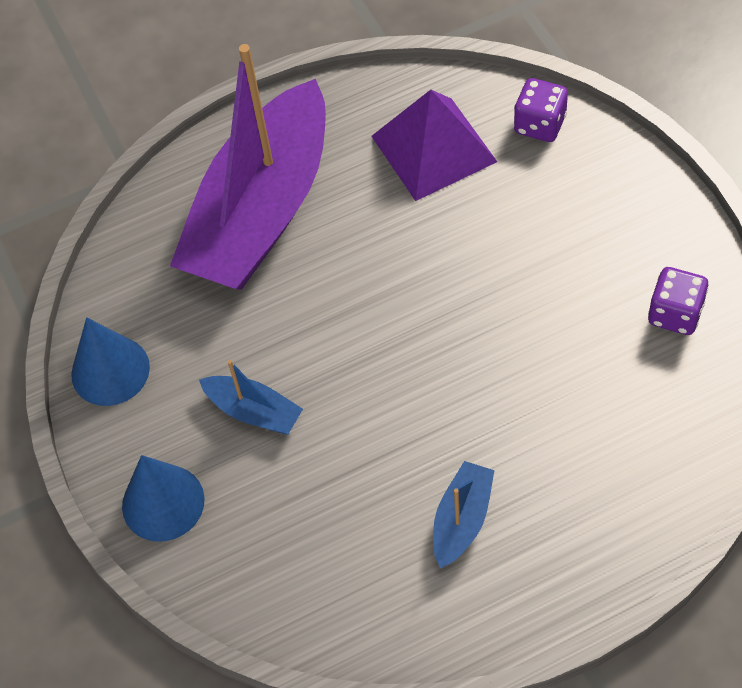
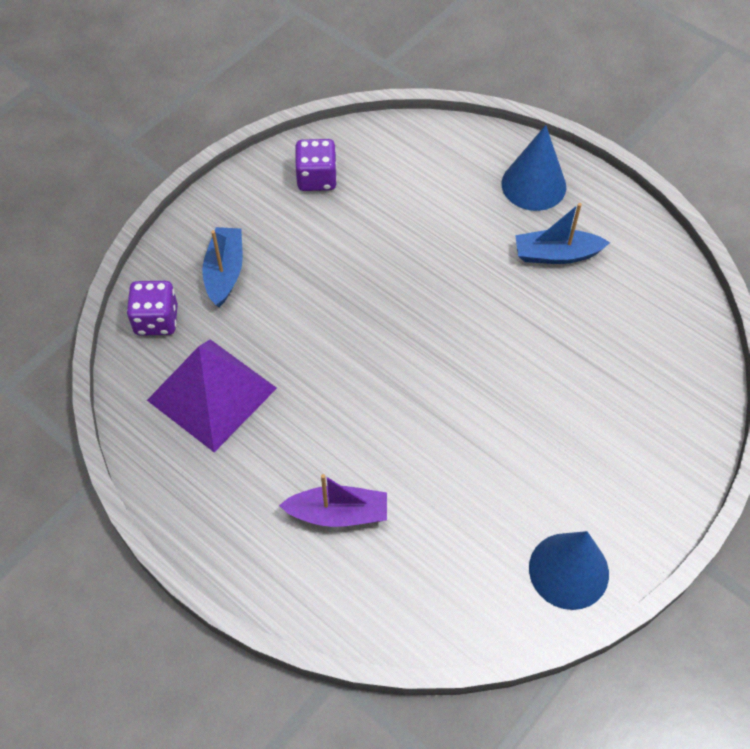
camera: 120 degrees left, 0 degrees up
(163, 502) = (663, 464): blue cone -> blue cone (533, 185)
(254, 411) = (545, 431): blue boat -> blue boat (225, 272)
(262, 211) = (338, 513): purple boat -> purple boat, size x0.40

